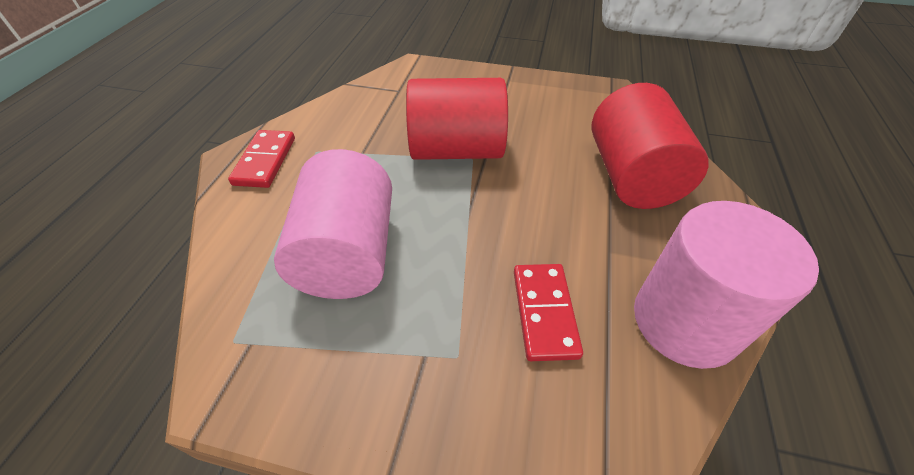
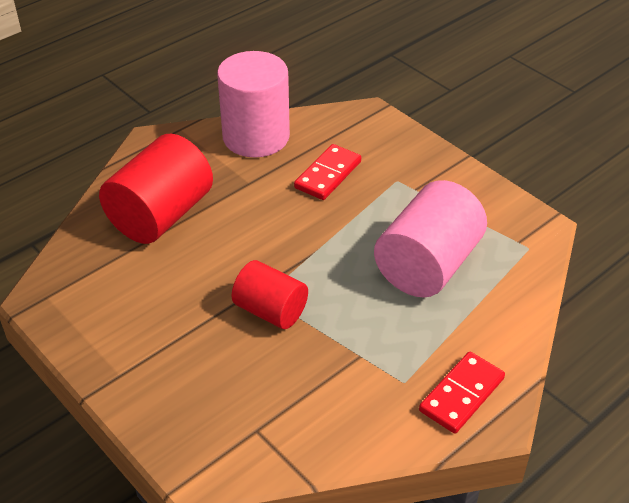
camera: 145 degrees left, 5 degrees down
(456, 150) = (270, 310): red cylinder -> red cylinder, size x0.61

